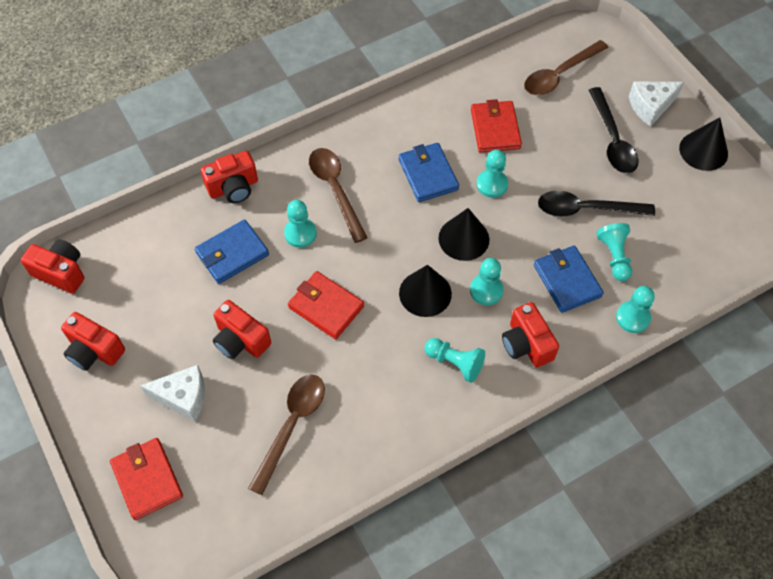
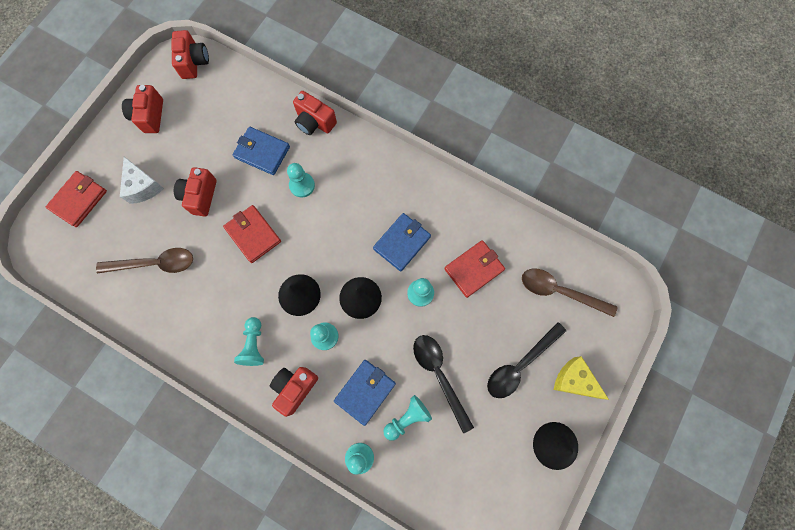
camera: 60 degrees right, 15 degrees up
(326, 307) = (253, 235): red wallet -> red wallet turned 45 degrees counterclockwise
(335, 190) = (351, 187): brown spoon -> none
(650, 107) = (574, 380): white cheese -> yellow cheese

